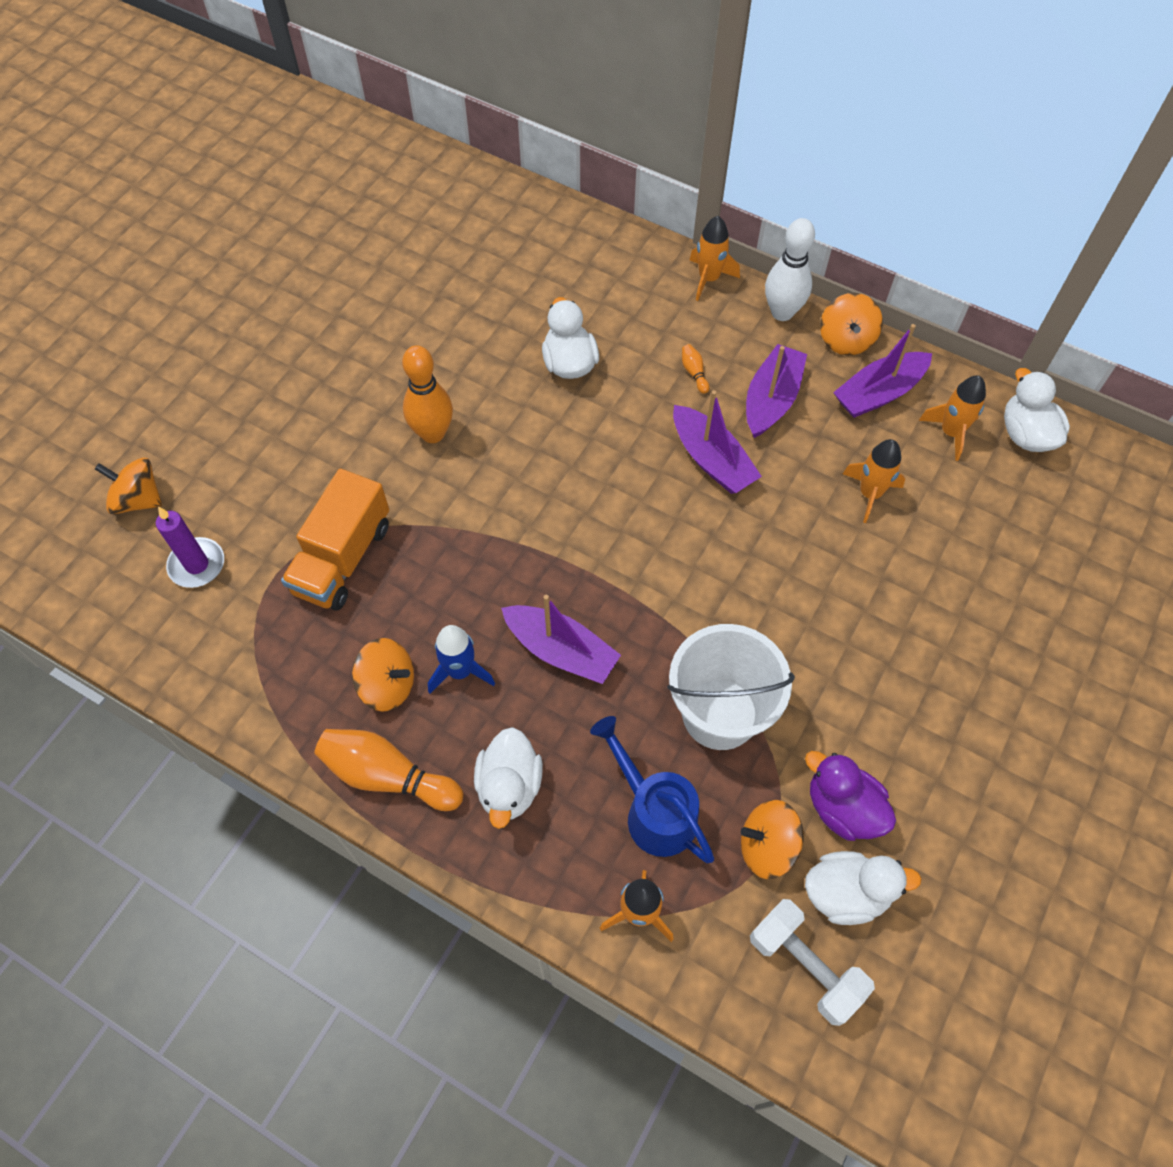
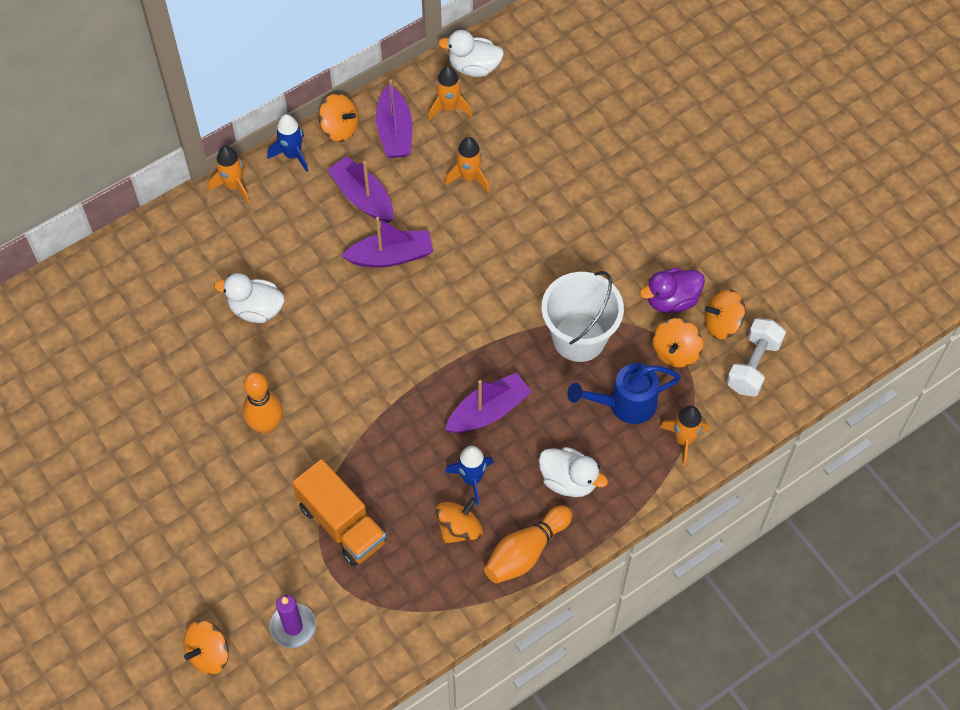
camera: 65 degrees left, 0 degrees up
(694, 373) = (312, 233): orange bowling pin -> none
(782, 312) = (292, 154): white bowling pin -> blue rocket
(805, 966) = (753, 365): white dumbbell -> white dumbbell turned 45 degrees counterclockwise
(846, 893) = (722, 324): white duck -> orange spinning top

